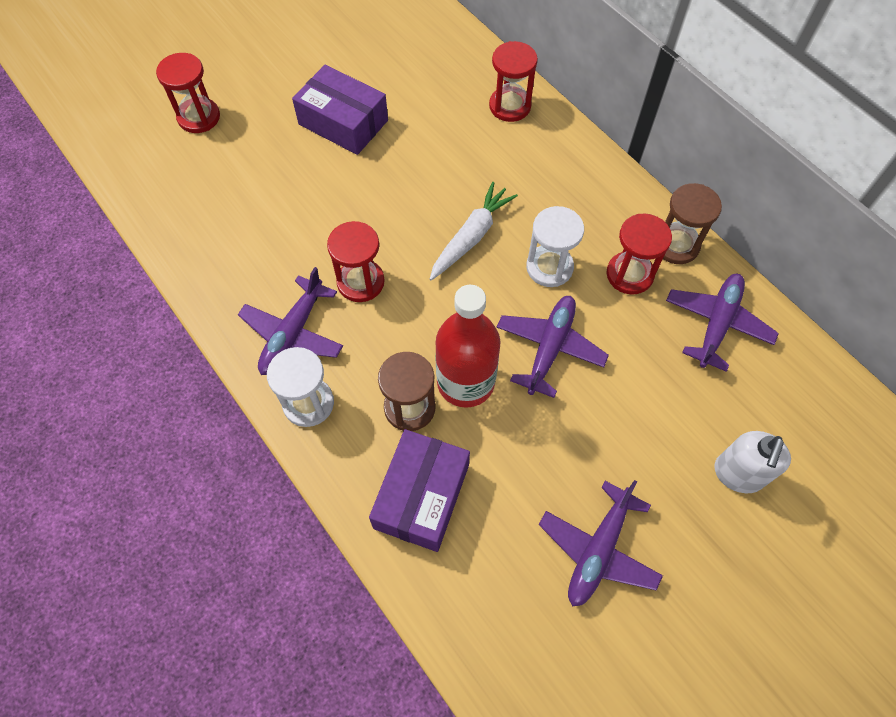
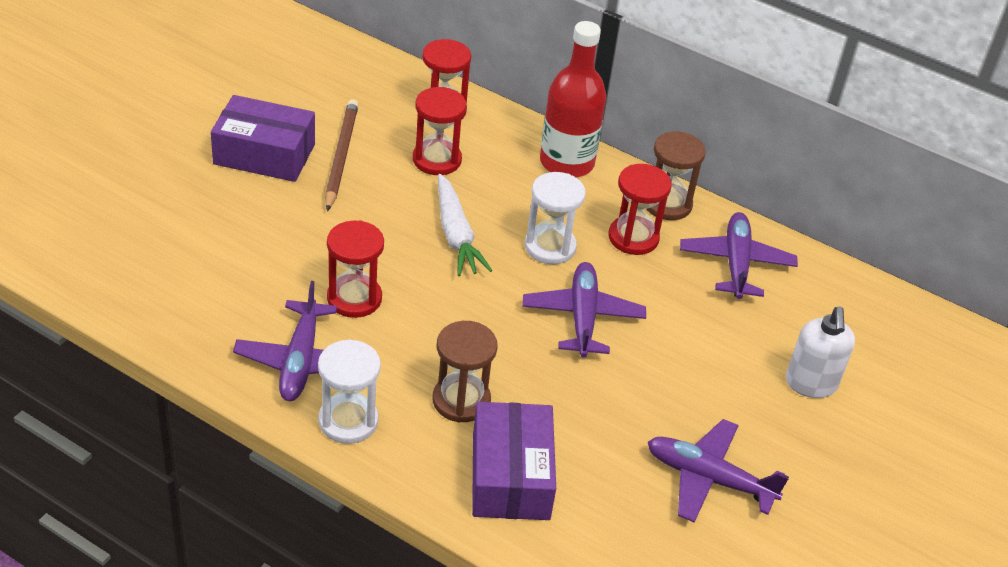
camera: 25 degrees left, 20 degrees down
(199, 117) = (88, 176): red hourglass -> red hourglass (437, 160)
(405, 136) = (341, 156): none -> brown pencil
(465, 382) = (510, 365): red bottle -> red bottle (567, 162)
(471, 237) = (456, 235): white carrot -> white carrot turned 150 degrees clockwise
(598, 550) = (708, 478): purple plane -> purple plane turned 105 degrees clockwise

